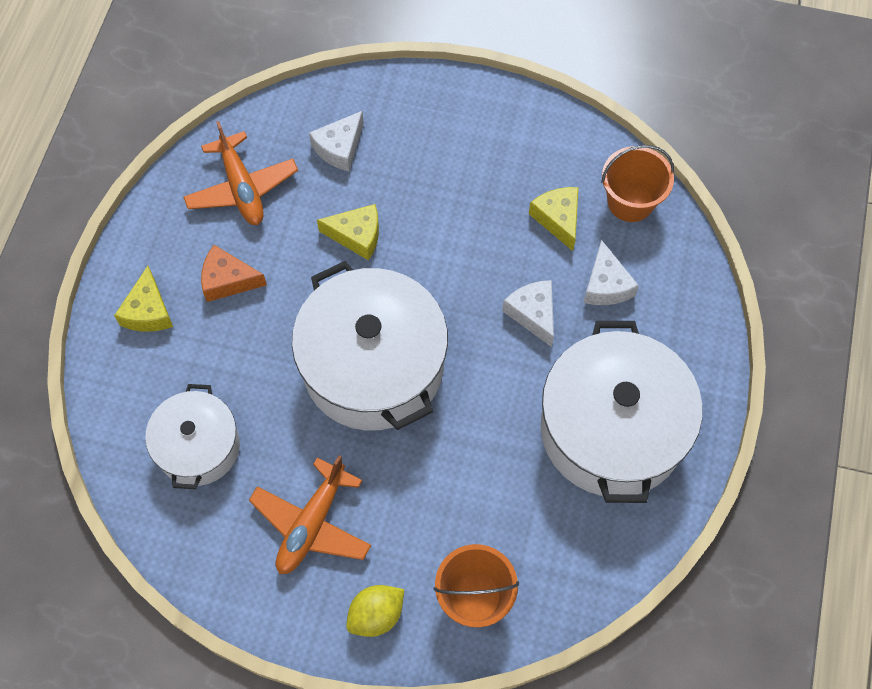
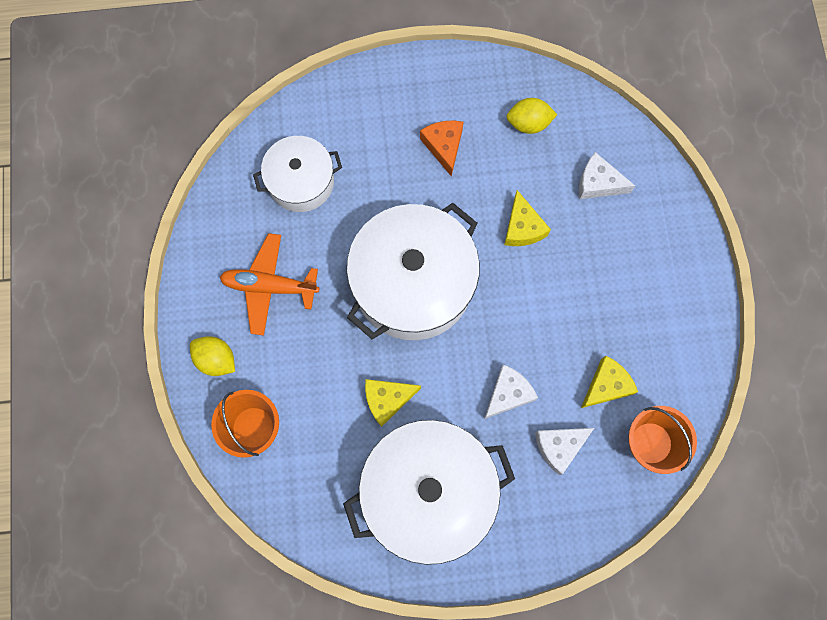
camera: 70 degrees right, 10 degrees up
(148, 311) = (395, 100): yellow cheese -> yellow cheese (387, 400)
(242, 188) = (528, 123): orange plane -> yellow lemon

